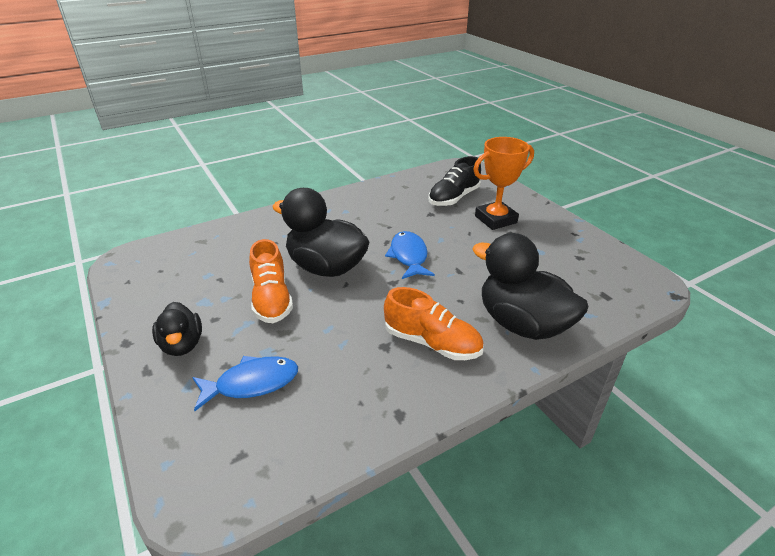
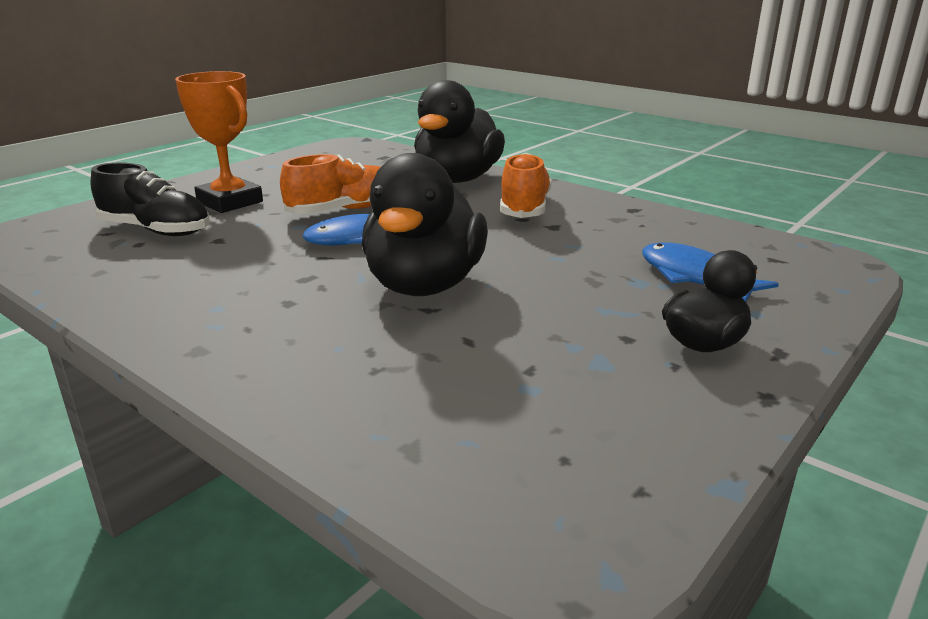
camera: 110 degrees left, 10 degrees down
(271, 299) = (538, 306): orange shoe -> orange shoe (344, 210)

